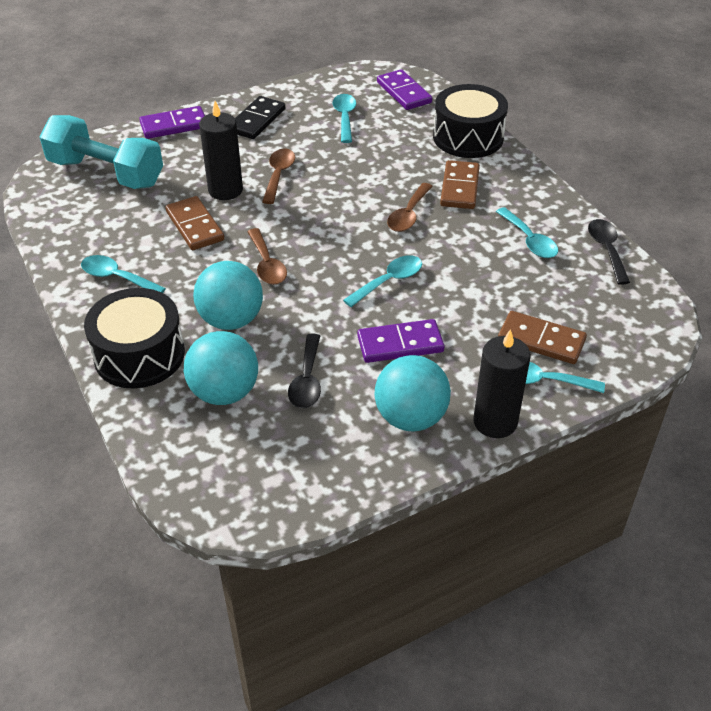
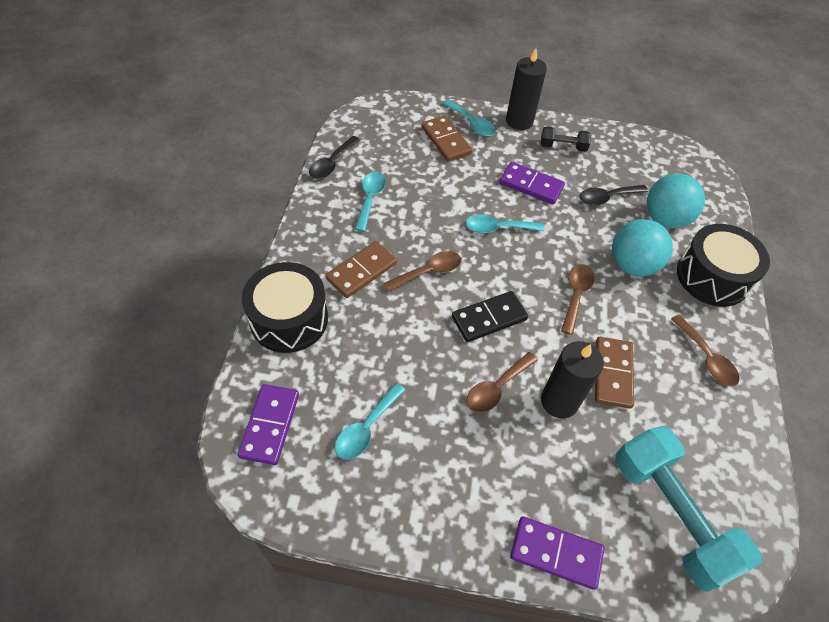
camera: 145 degrees left, 10 degrees up
(117, 277) = (706, 357): turquoise spoon -> brown spoon
(256, 120) = (458, 492): black domino -> black domino (489, 318)
(307, 380) = (607, 198): black spoon -> black spoon turned 150 degrees counterclockwise
(410, 417) = (563, 147): turquoise ball -> black dumbbell

